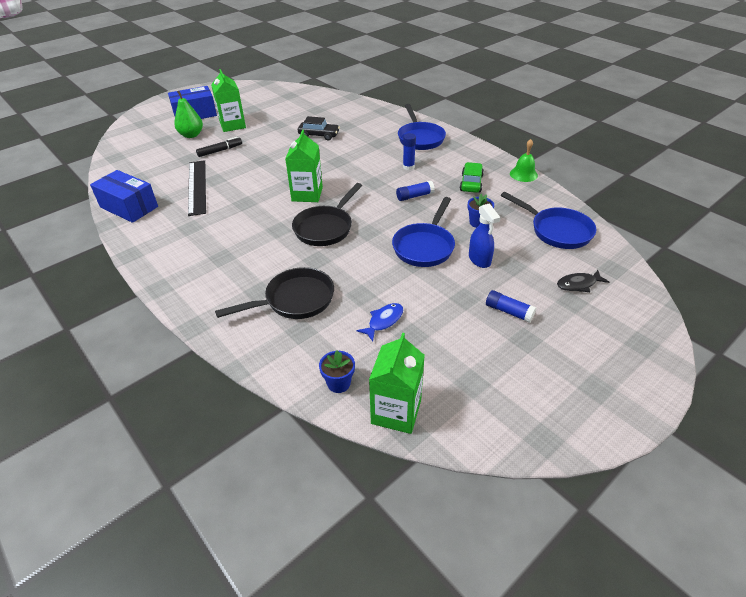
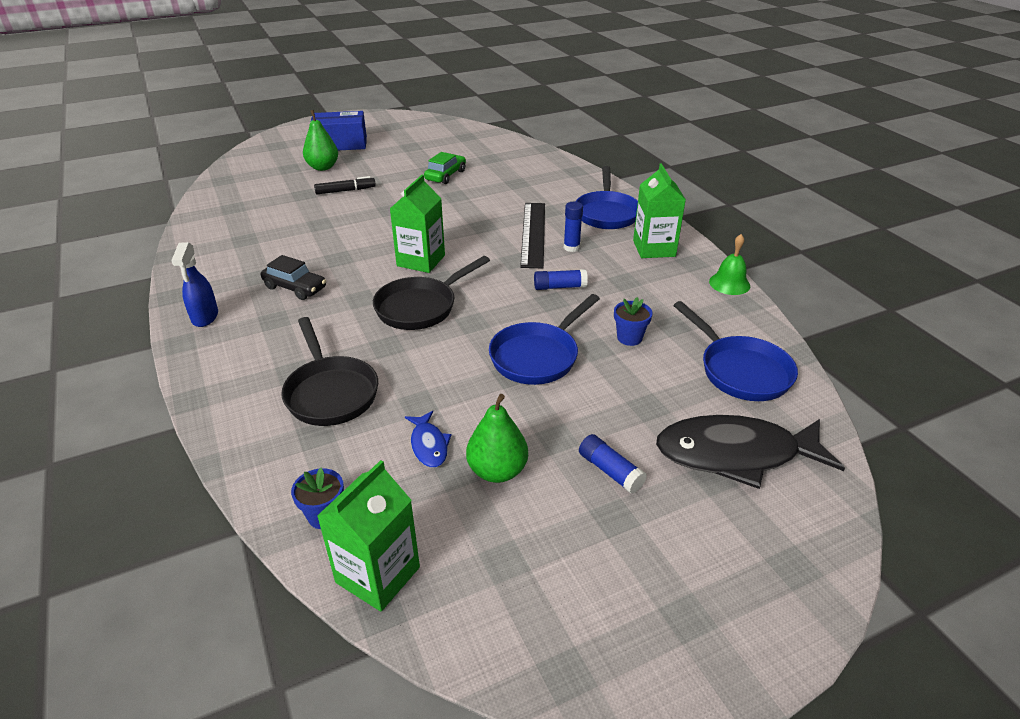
camera: 15 degrees right, 5 degrees down
(129, 207) = (204, 240): blue box -> none
(197, 187) = (294, 229): black ruler -> black ruler (533, 234)
(232, 125) = (377, 163): green carton -> green carton (654, 248)
(294, 300) = (330, 392): black pan -> black pan turned 75 degrees clockwise
(319, 135) = (476, 190): black car -> black car (295, 288)
(384, 321) = (429, 445): blue fish -> blue fish turned 105 degrees clockwise
(438, 328) = (497, 471): none -> green pear
(471, 183) = (647, 283): green car -> green car (445, 175)
(479, 260) = (605, 389): blue spray bottle -> blue spray bottle (205, 317)
(578, 284) = (735, 454): black fish -> black fish, size x2.20

